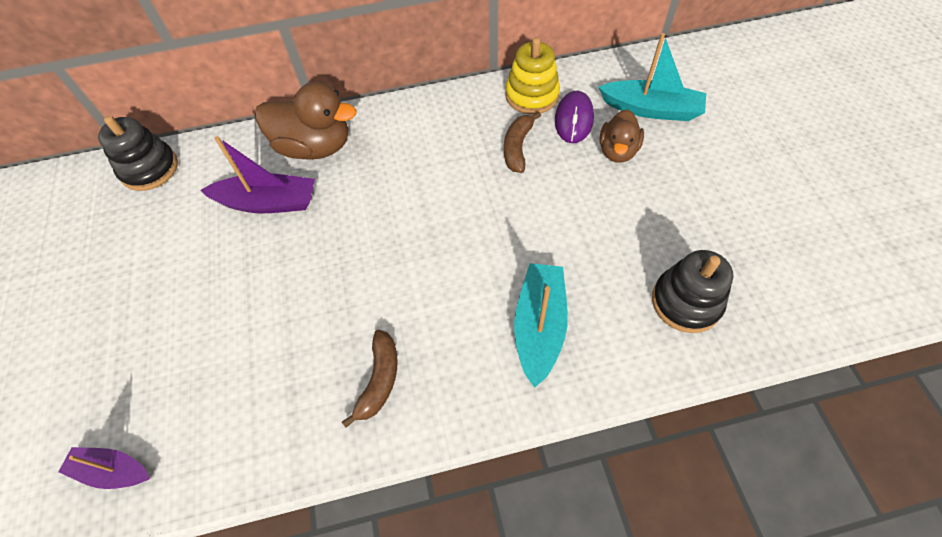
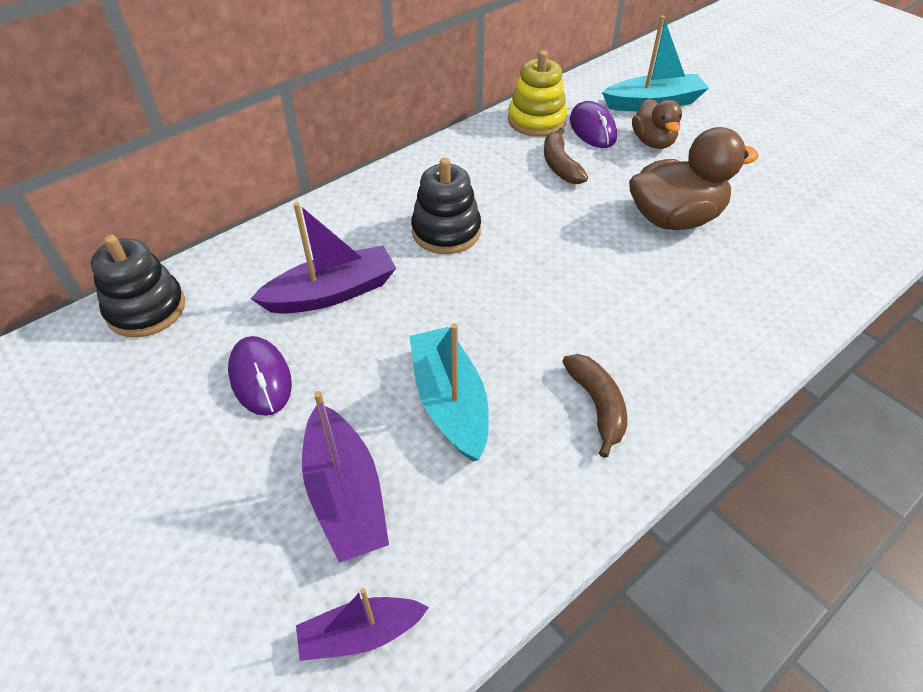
camera: 30 degrees left, 10 degrees down
(170, 367) = (345, 494): none -> purple boat
(180, 253) = (260, 378): none -> purple mouse
(315, 147) = (344, 226): brown duck -> brown duck (674, 218)
(539, 326) = (707, 300): turquoise boat -> turquoise boat (450, 402)
(686, 302) = (810, 236): black stacking toy -> black stacking toy (446, 231)

